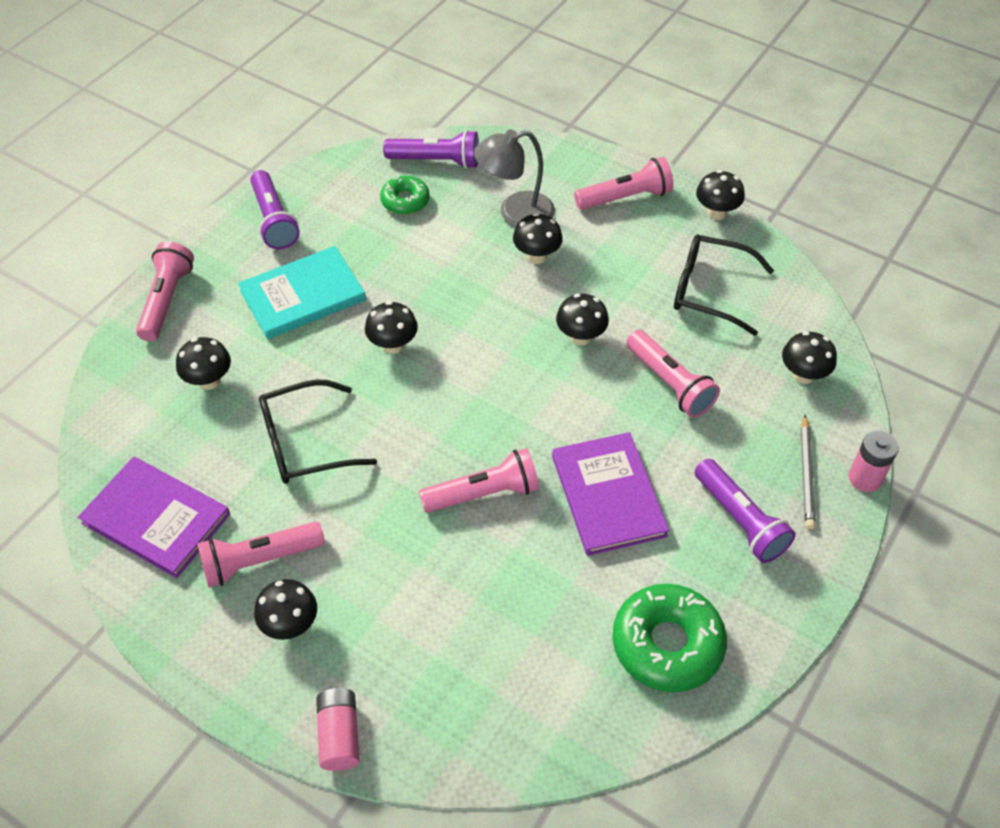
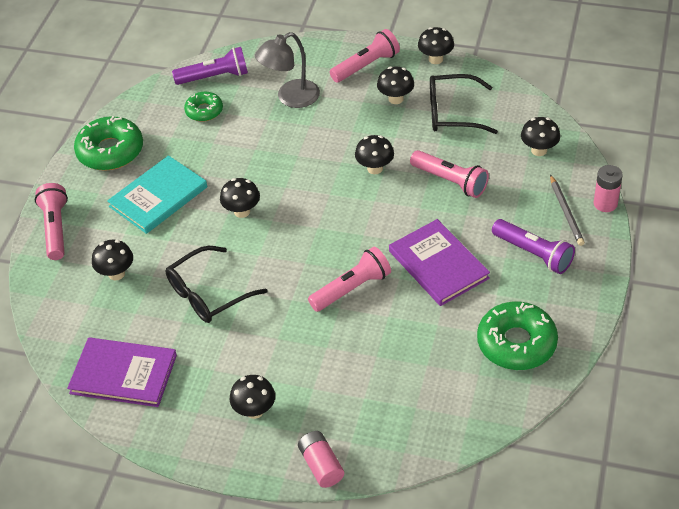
camera: 15 degrees left, 5 degrees down
(259, 560) = (213, 378): pink flashlight -> none
(274, 220) = (110, 151): purple flashlight -> green donut
(537, 256) = (319, 123): black mushroom -> black mushroom (396, 99)

